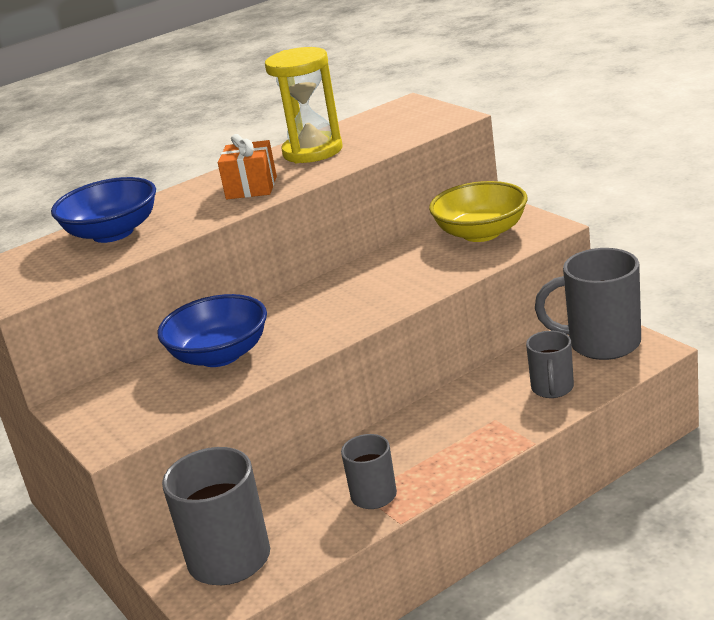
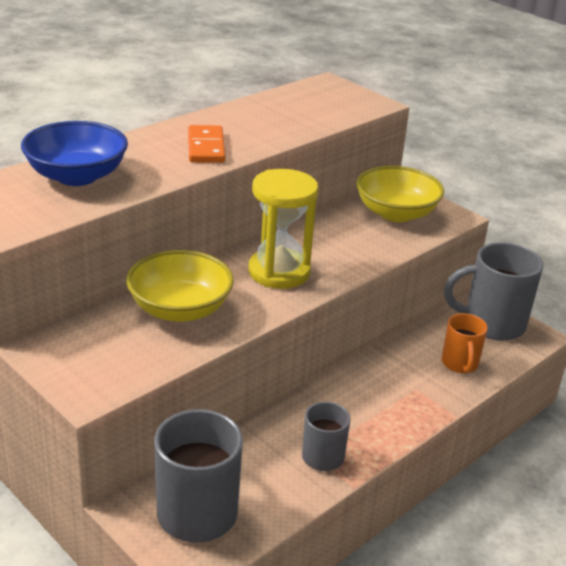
camera: 15 degrees left, 5 degrees up
(220, 355) = (180, 309): blue bowl -> yellow bowl
(251, 188) = (206, 147): orange gift -> orange domino
(312, 151) = (253, 117): yellow hourglass -> yellow hourglass (279, 272)
(552, 389) = (460, 364): grey mug -> orange mug

